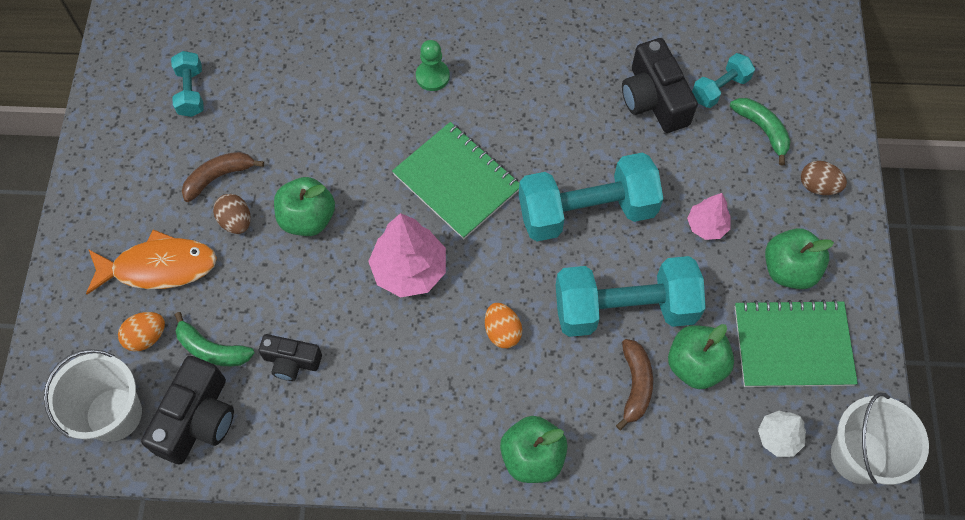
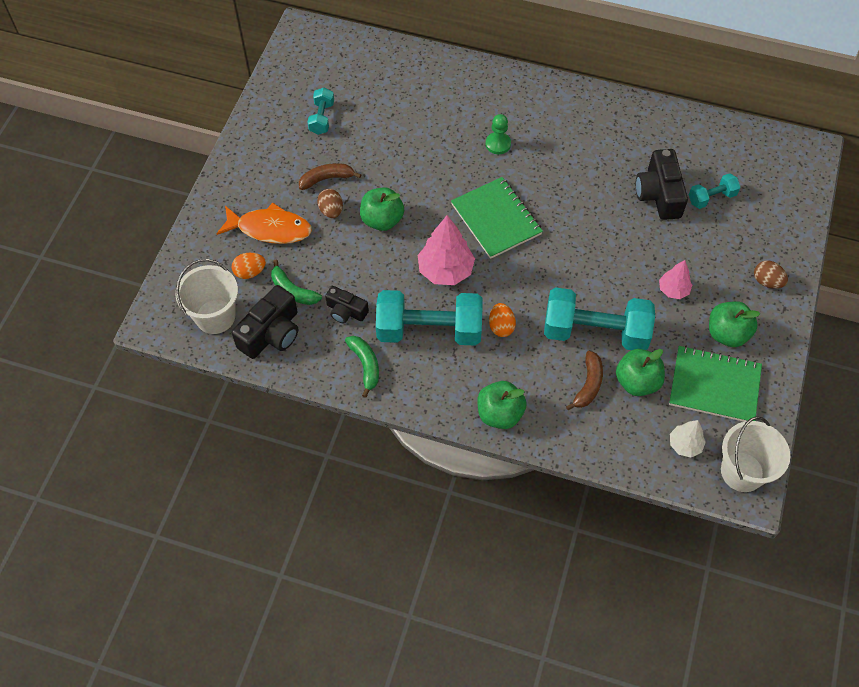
camera: 15 degrees right, 5 degrees down
(586, 211) = (586, 260): turquoise dumbbell -> turquoise dumbbell (429, 330)
(762, 130) = (735, 233): green banana -> green banana (365, 365)

